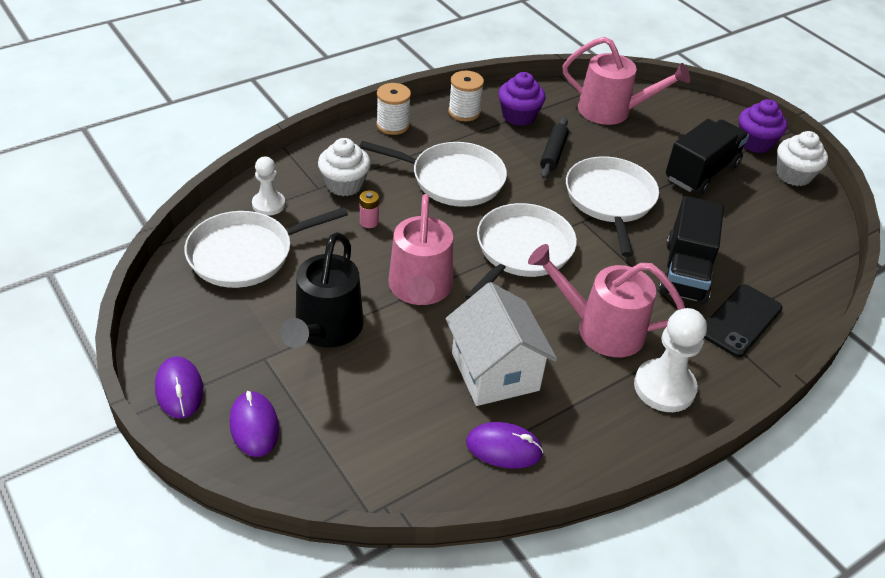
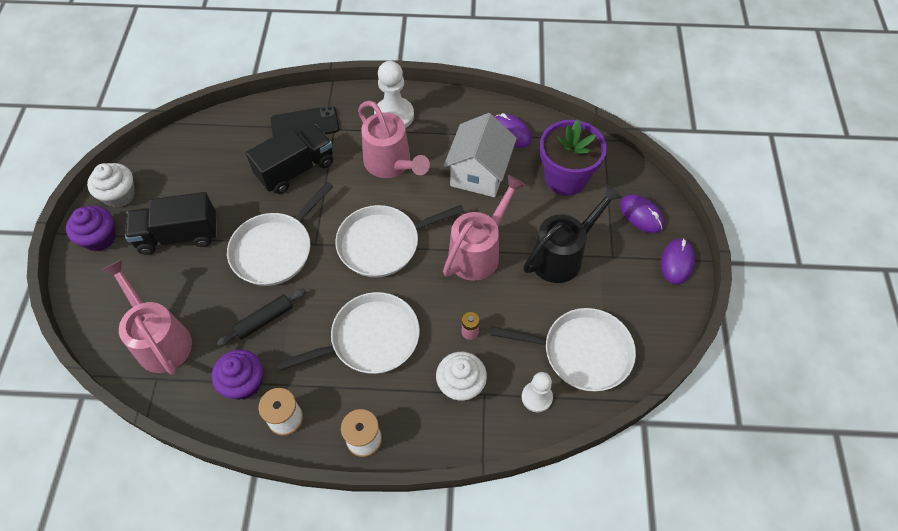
camera: 140 degrees left, 15 degrees up
(254, 426) = (641, 215): purple mouse -> purple mouse turned 60 degrees counterclockwise
(385, 423) = (565, 178): none -> purple flower pot
(452, 179) = (370, 339): white pan -> white pan turned 105 degrees clockwise

